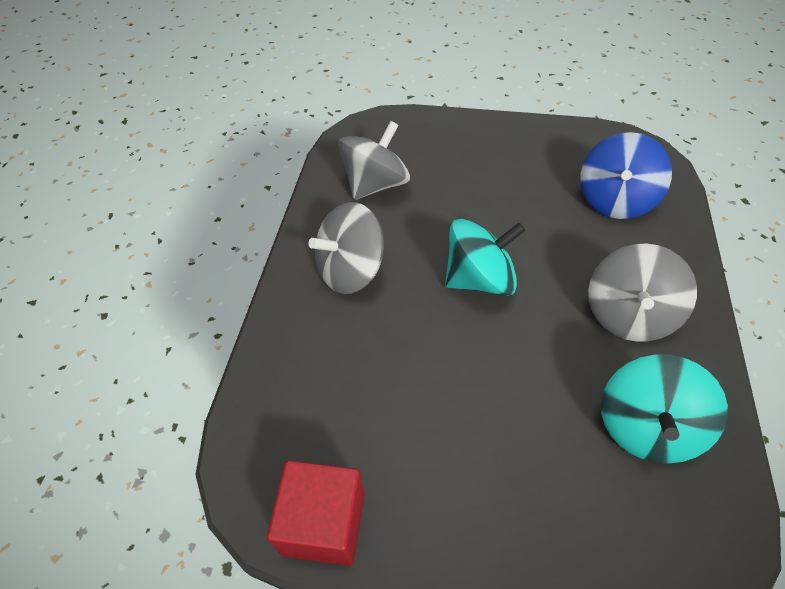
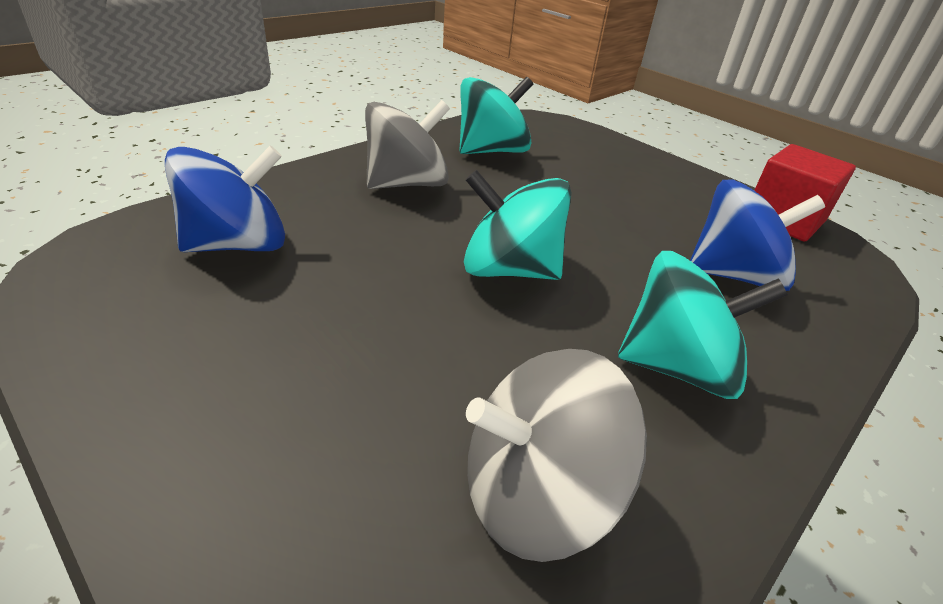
camera: 150 degrees left, 15 degrees down
(345, 379) = (734, 275): none -> blue spinning top
(351, 270) = (677, 367): grey spinning top -> turquoise spinning top

